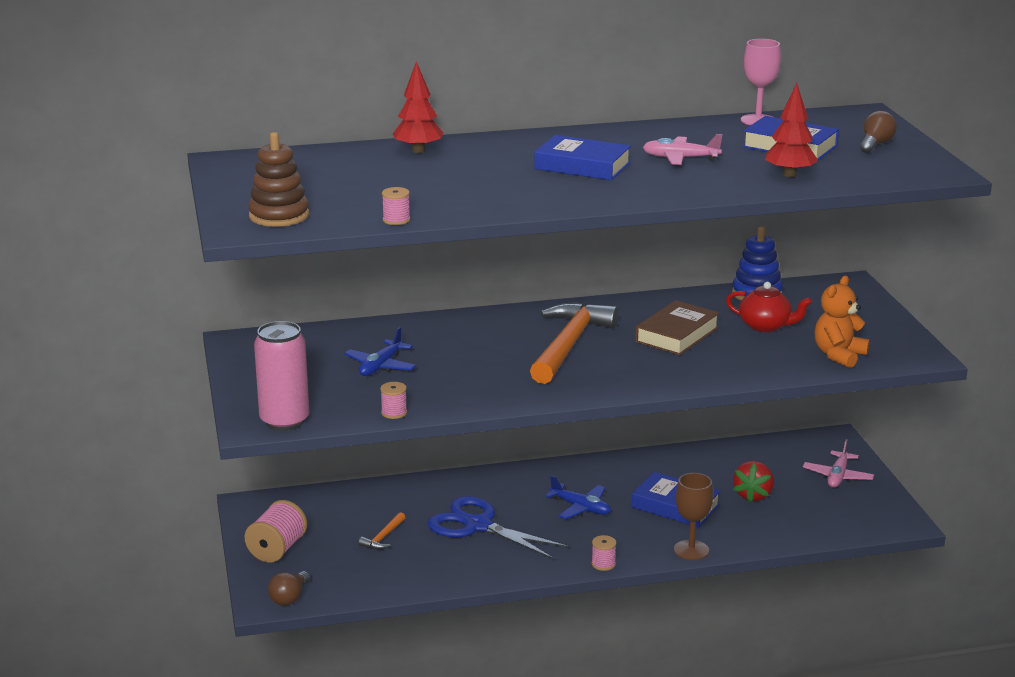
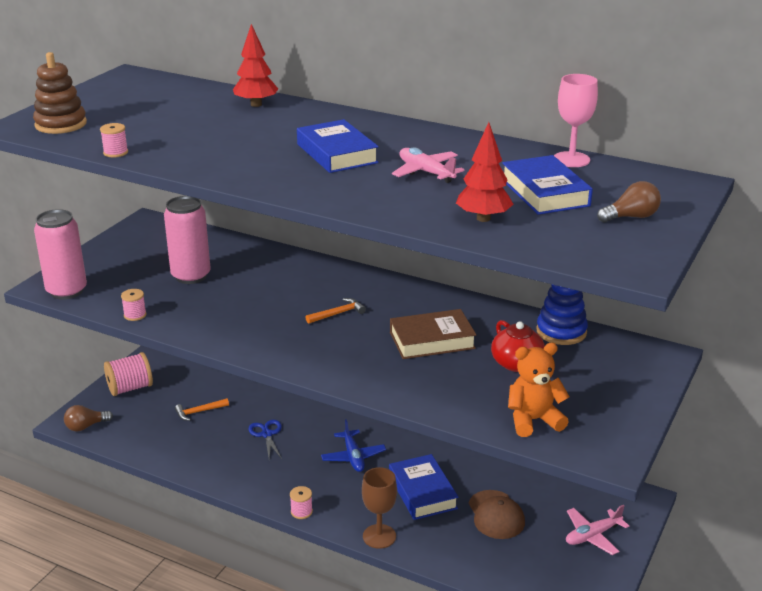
camera: 40 degrees right, 5 degrees up
(381, 366) = (191, 276): blue plane -> pink can
(478, 525) = (267, 434): blue scissors -> blue scissors, size x0.52
(568, 345) = (337, 314): orange hammer -> orange hammer, size x0.41
(753, 495) = (496, 515): red strawberry -> brown cap

